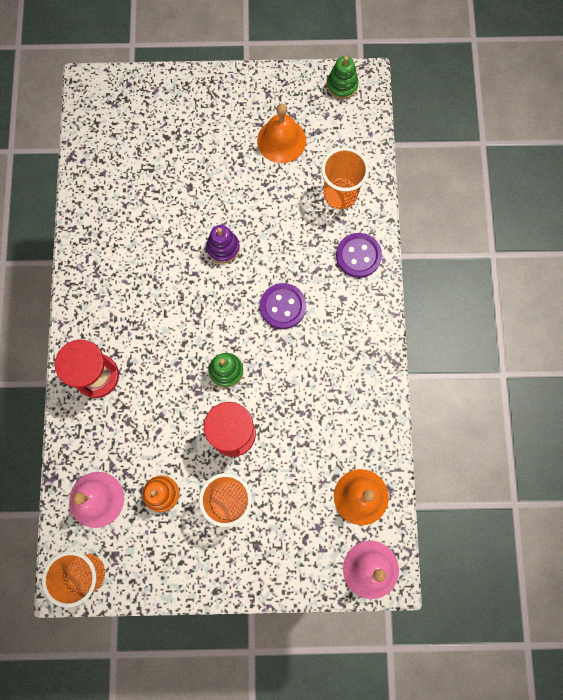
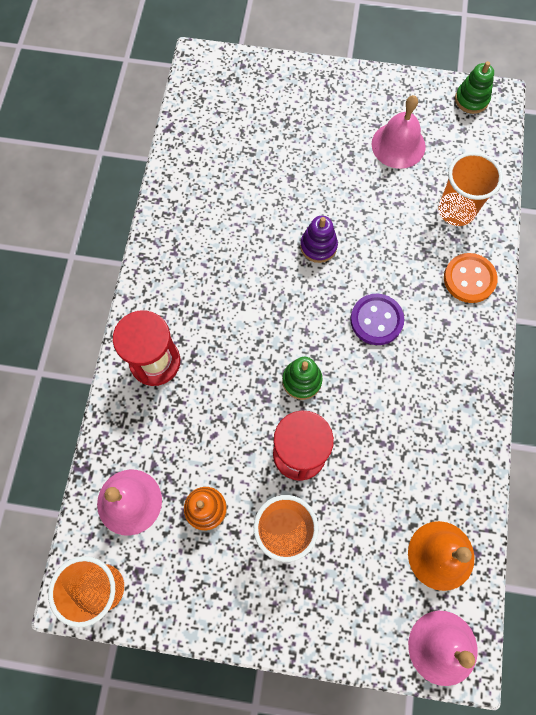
camera: 10 degrees right, 5 degrees down
(281, 140) = (398, 145): orange bell -> pink bell
(358, 256) = (469, 279): purple button -> orange button

